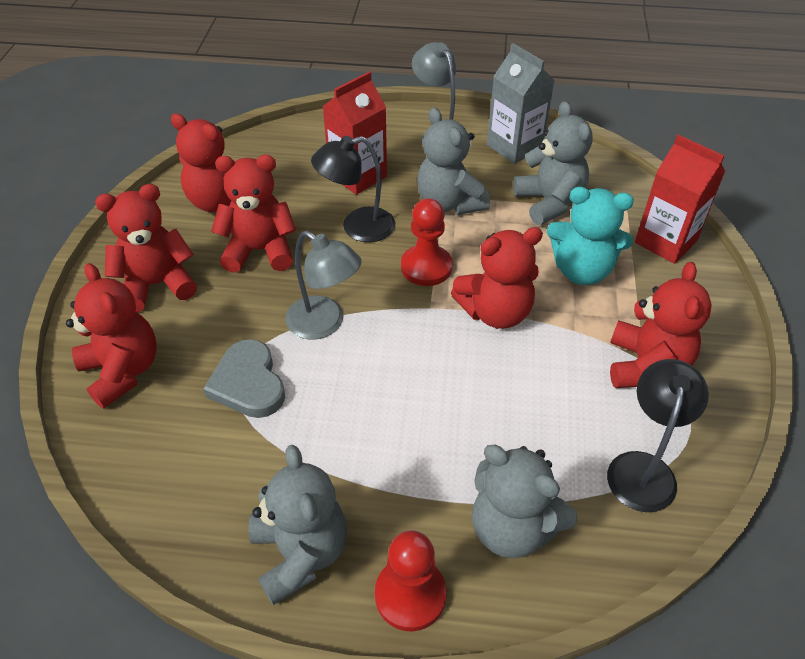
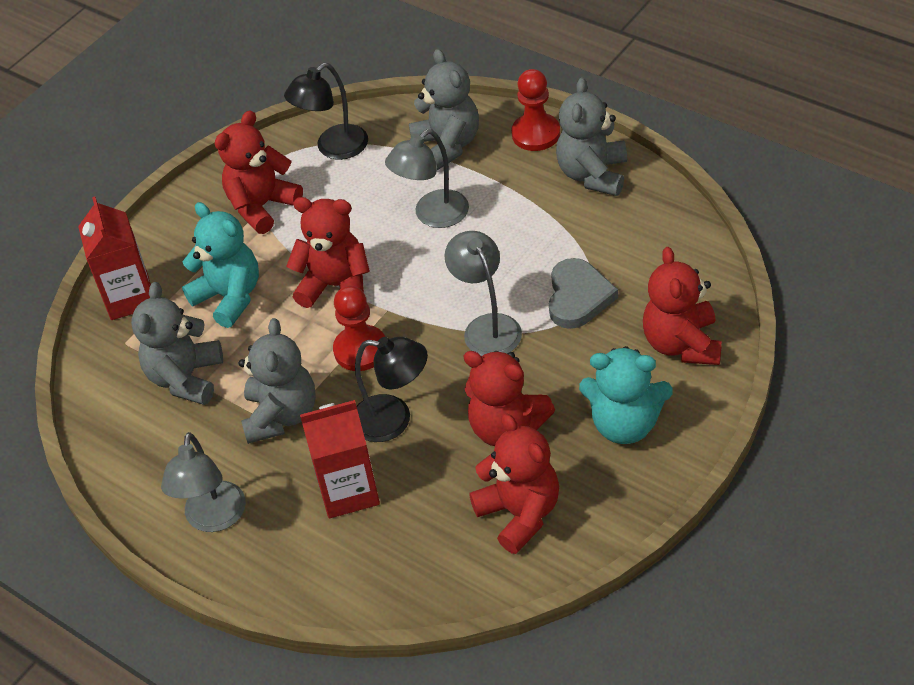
camera: 145 degrees left, 0 degrees up
(157, 284) = (625, 424): red teddy bear -> turquoise teddy bear
(459, 421) = (432, 215): none -> grey lamp
(514, 147) = (149, 466): grey carton -> none

